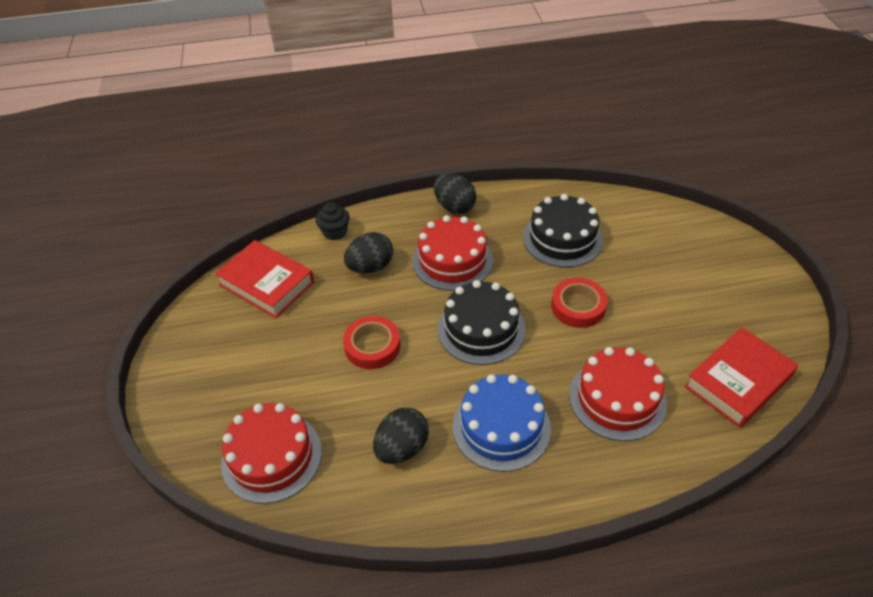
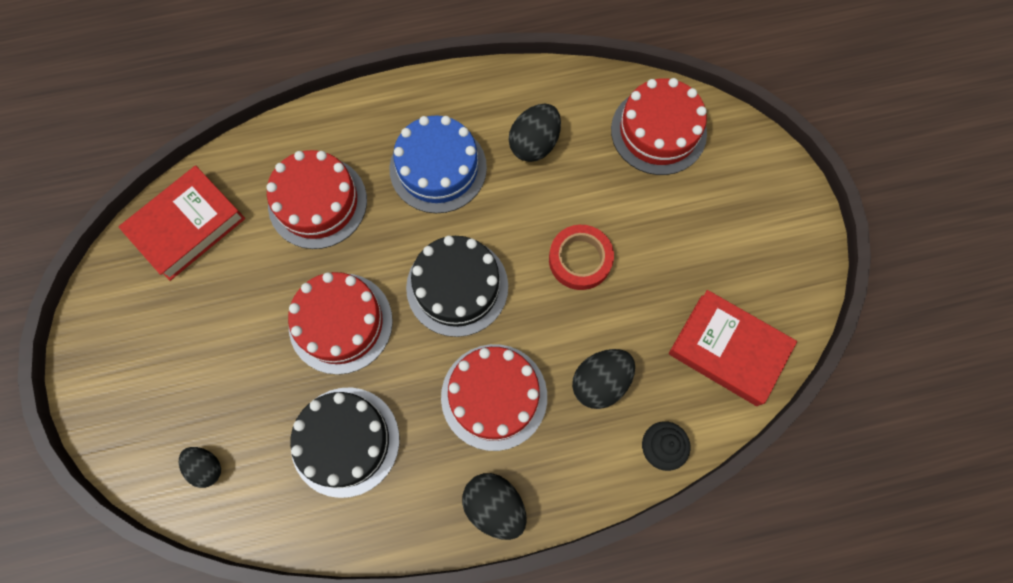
camera: 175 degrees right, 25 degrees up
(578, 306) = (340, 323): red tape -> red cake
(661, 227) = (206, 467): none -> black egg

